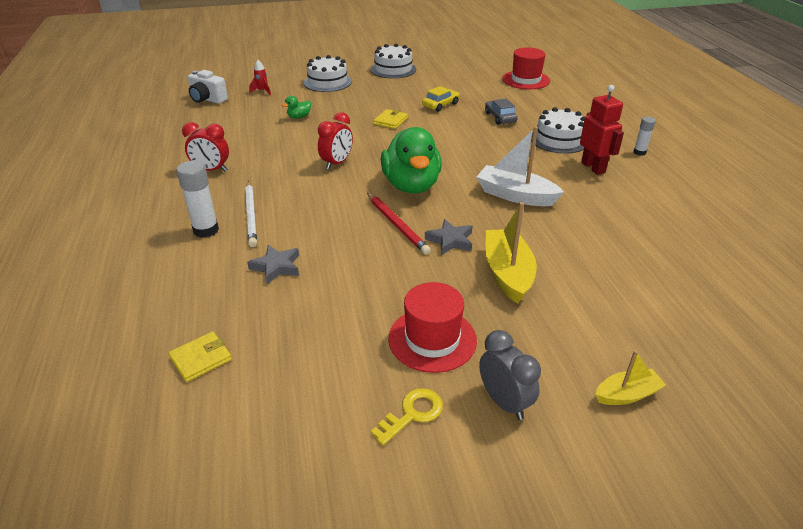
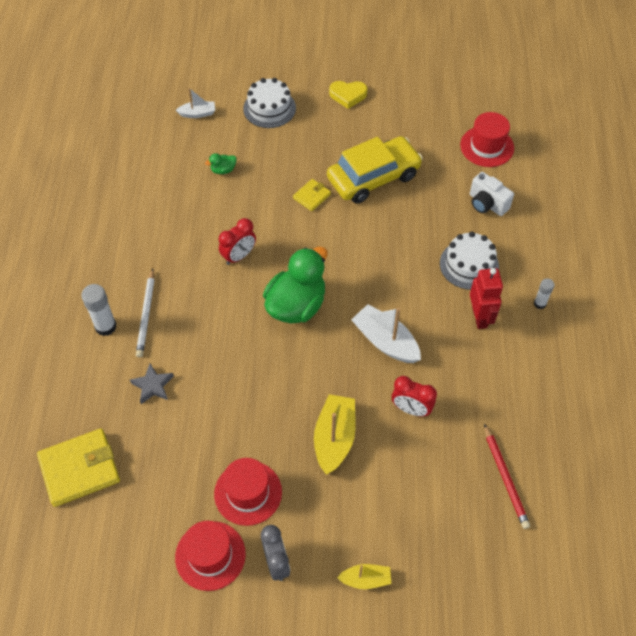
camera: 15 degrees right, 20 degrees up
(201, 359) = (80, 469): yellow wallet -> yellow wallet, size x1.93
(207, 99) = (140, 118): white camera -> white camera (487, 204)
(211, 170) = (124, 242): red clock -> red clock (411, 409)
(262, 91) = (197, 113): red rocket -> white boat
(393, 69) = (348, 95): white cake -> yellow heart
(397, 224) = (265, 356): red pencil -> red pencil (505, 478)
(411, 185) = (296, 305): green duck -> green duck turned 150 degrees counterclockwise
(412, 414) = (210, 555): yellow key -> red hat
(440, 105) = (373, 177): yellow car -> yellow car, size x2.13
(450, 240) = (303, 388): grey star -> none
(500, 117) = (426, 213): grey car -> none

